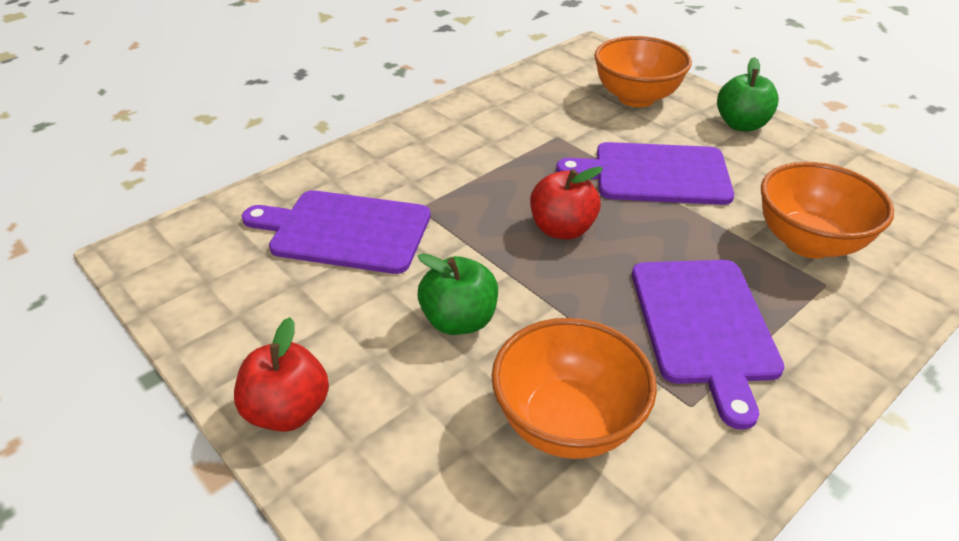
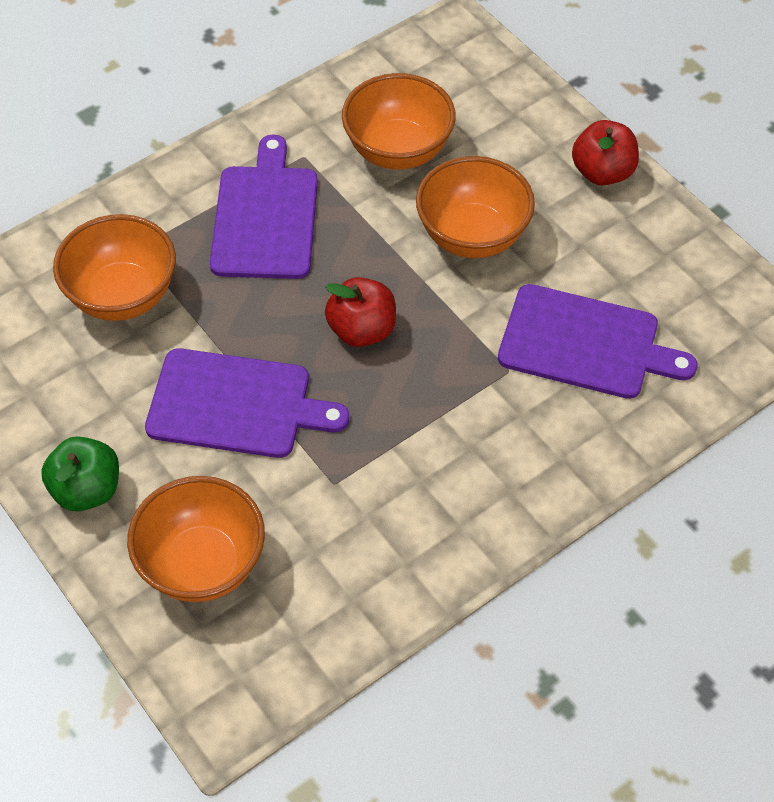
camera: 175 degrees left, 15 degrees up
(459, 320) = (472, 236): green apple -> orange bowl

